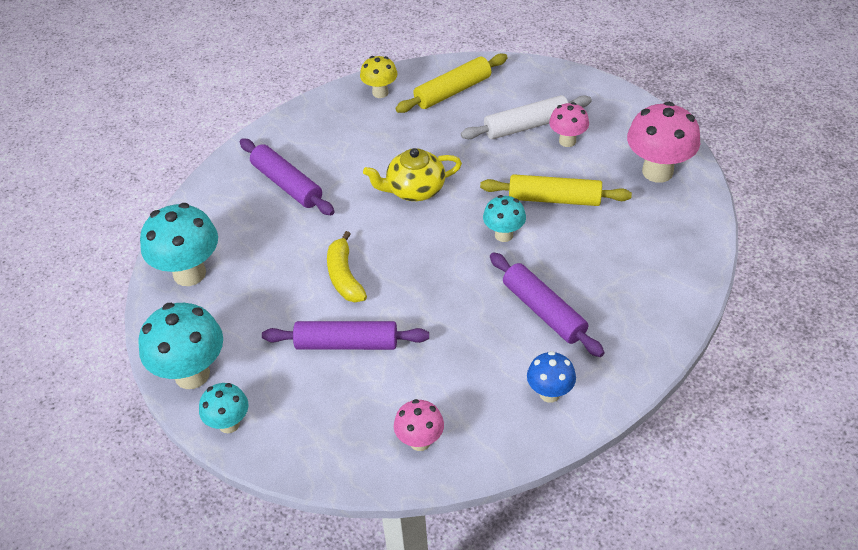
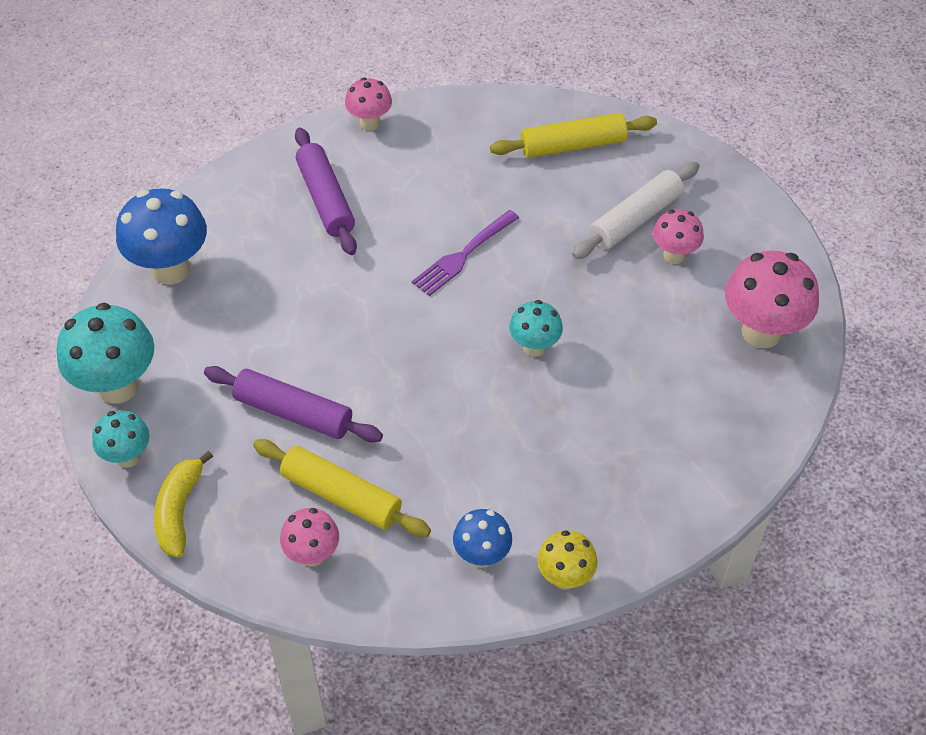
camera: 20 degrees right, 5 degrees up
(189, 273) = (171, 269): turquoise mushroom -> blue mushroom
(292, 121) = (370, 123): none -> pink mushroom
(344, 276) = (331, 333): yellow banana -> yellow banana (179, 511)
(380, 92) = (488, 119): yellow mushroom -> yellow mushroom (565, 577)
(414, 189) = (463, 255): yellow teapot -> purple fork
(526, 126) = (635, 219): white rolling pin -> white rolling pin turned 45 degrees counterclockwise
(543, 311) = (529, 456): purple rolling pin -> none
(554, 199) = (618, 323): yellow rolling pin -> yellow rolling pin (341, 496)

